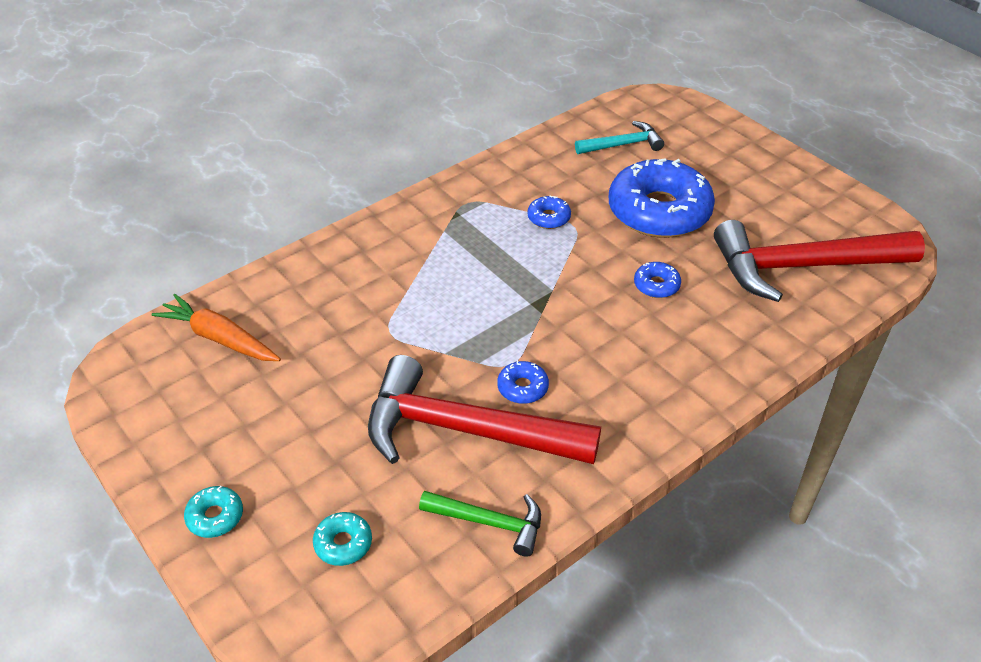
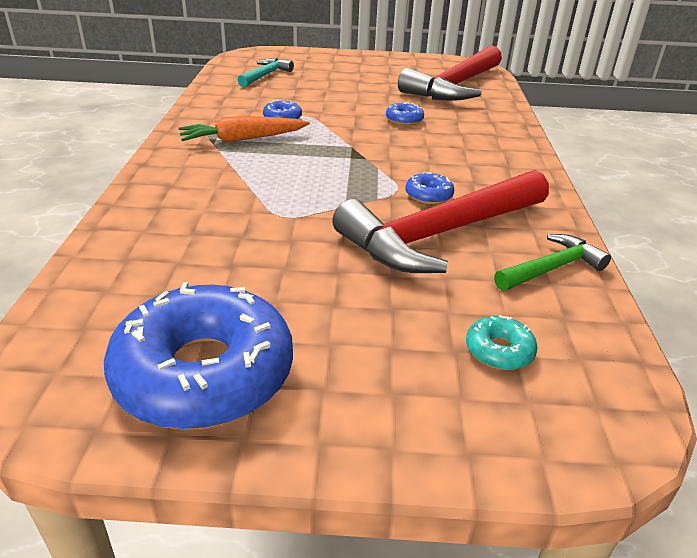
camera: 50 degrees left, 10 degrees down
(215, 517) = (368, 420): turquoise donut -> none
(219, 338) = (127, 299): orange carrot -> orange carrot (243, 139)
(659, 211) = (342, 93): blue donut -> blue donut (204, 373)

